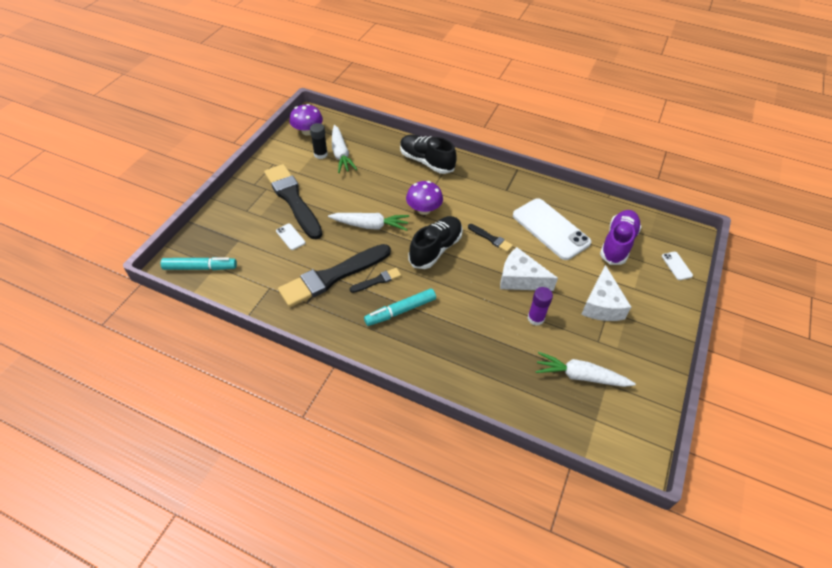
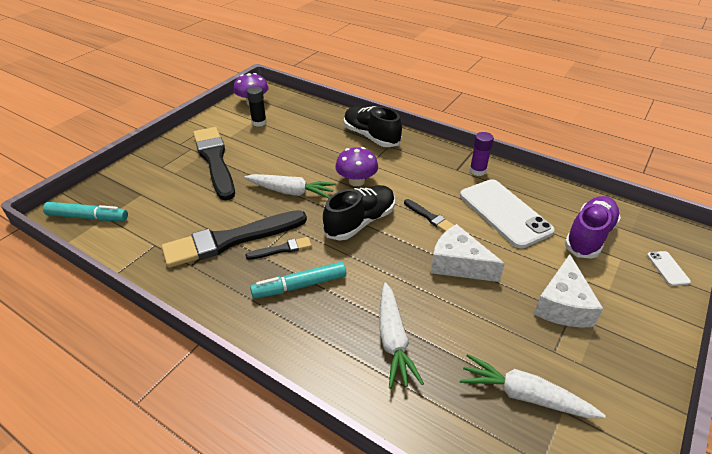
camera: 10 degrees right, 10 degrees down
(290, 237) = (198, 195): white phone -> none
(341, 154) = (280, 124): white carrot -> white carrot (393, 340)
(535, 318) = (471, 312): purple glue stick -> purple glue stick (477, 171)

